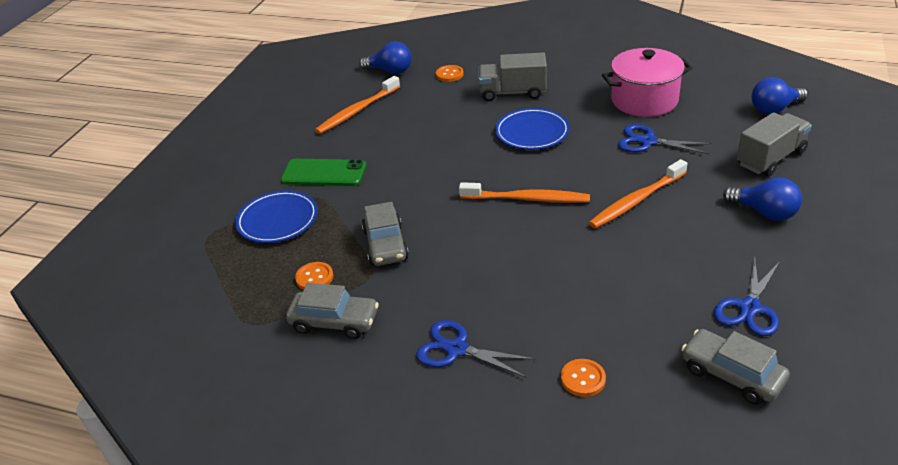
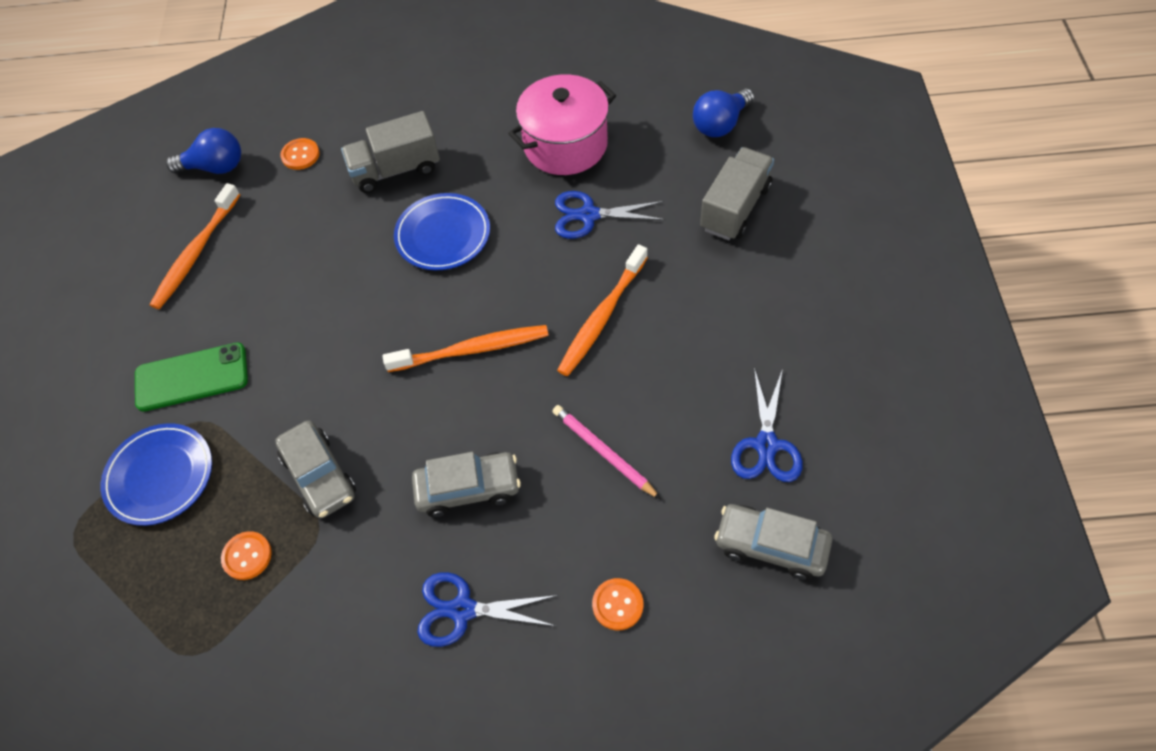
camera: 20 degrees left, 20 degrees up
(334, 322) = (299, 617): grey car -> grey car (468, 489)
(607, 280) = (603, 452): none -> pink pencil
(764, 212) = (748, 296): blue light bulb -> none

